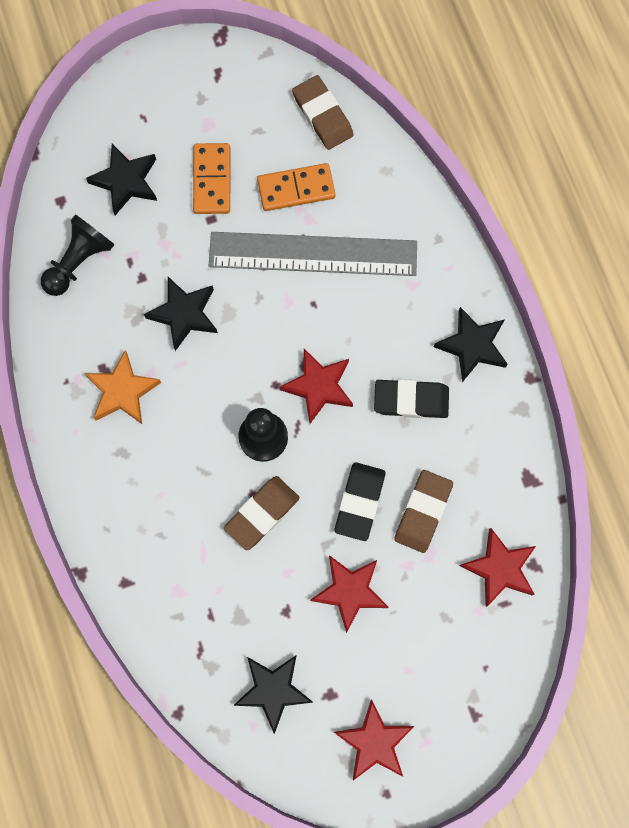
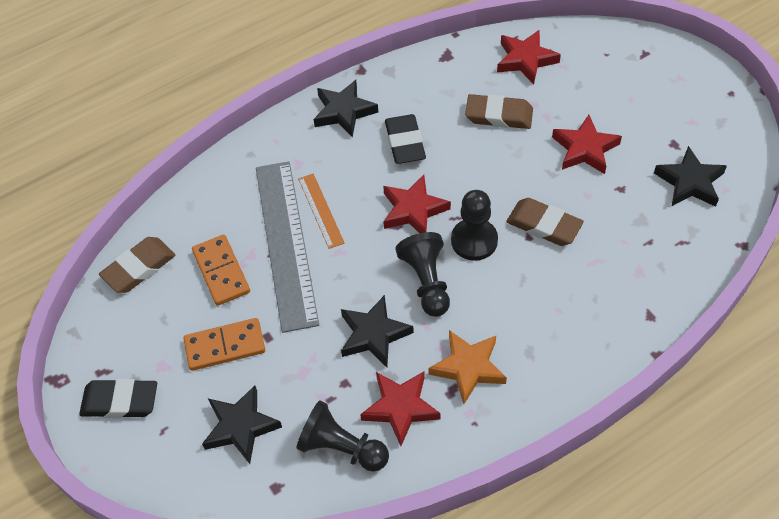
camera: 100 degrees left, 20 degrees down
(227, 378) = (427, 282): none -> black pawn
(344, 295) = (321, 210): none -> orange ruler
(359, 502) = (507, 158): black eraser -> black eraser (120, 401)
(374, 742) = (696, 108): red star -> red star (400, 408)

